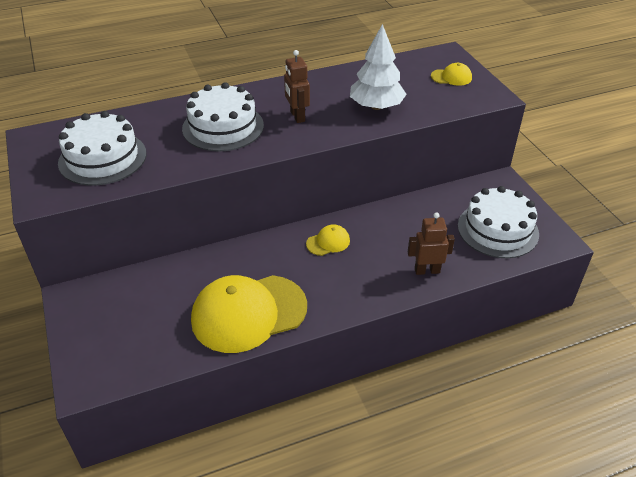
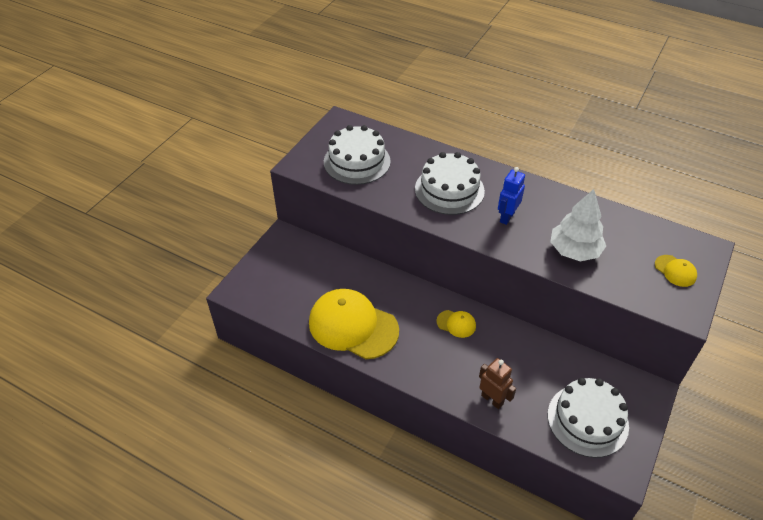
camera: 50 degrees right, 5 degrees up
(297, 116) = (506, 217): brown robot -> blue robot

